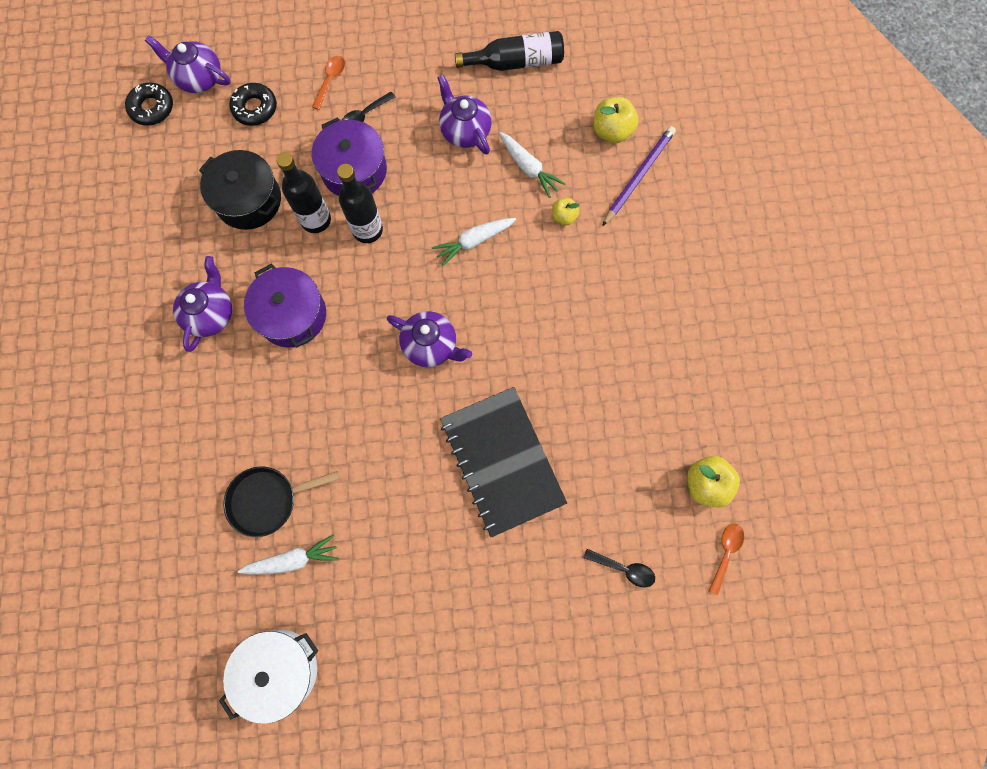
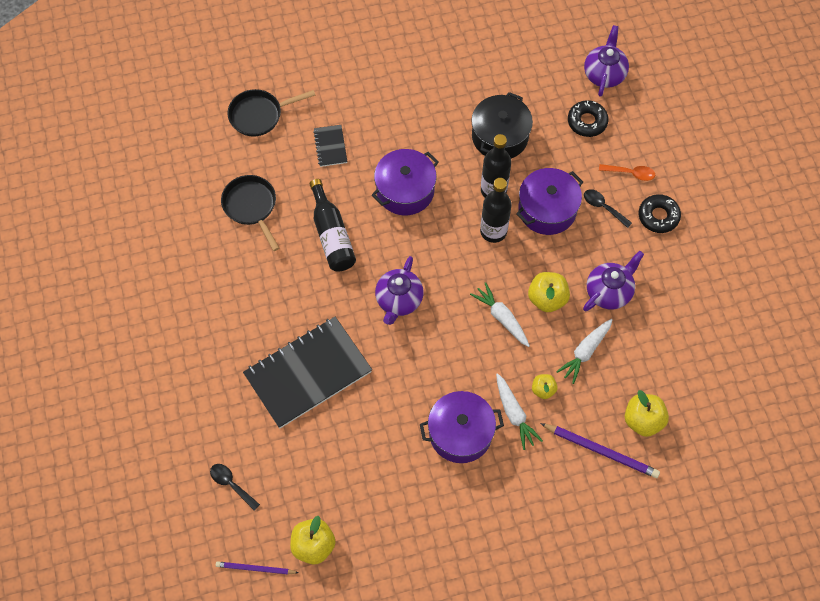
camera: 80 degrees right, 10 degrees down
(138, 473) = (259, 115): none -> black pan
(152, 108) = (567, 47): black donut -> black donut (658, 216)
(209, 392) = (330, 146): none -> black notebook
(211, 314) = (394, 133): purple teapot -> none
(279, 670) = (126, 242): white pot -> none
(293, 559) = (208, 234): white carrot -> white carrot (514, 414)
(460, 192) = (547, 299): none -> yellow apple
(516, 62) = (694, 323): black bottle -> black bottle (332, 235)
(599, 308) = (460, 433): none -> purple pot
(624, 569) = (231, 484): black spoon -> black spoon turned 120 degrees clockwise
(725, 553) = (255, 569): orange spoon -> purple pencil

